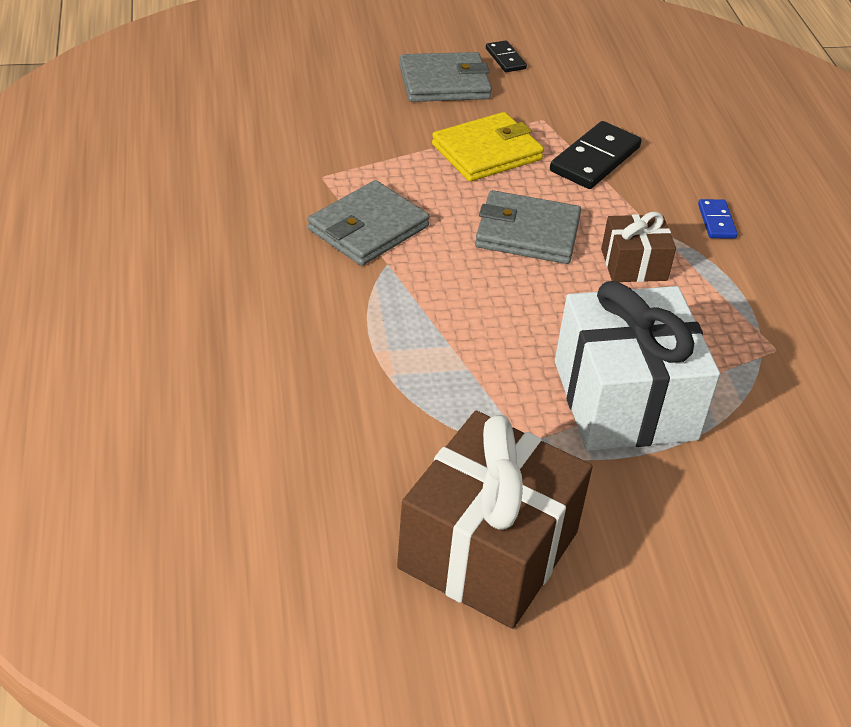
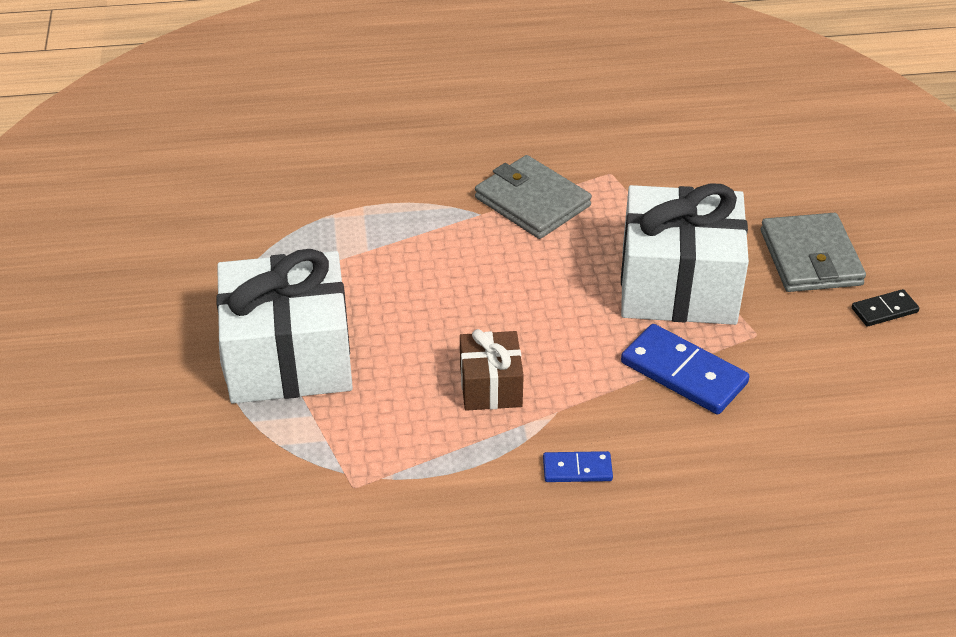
camera: 95 degrees right, 0 degrees up
(486, 152) = (678, 285): yellow wallet -> white gift
(488, 550) = (134, 263): brown gift -> none
(527, 233) = (537, 308): grey wallet -> none
(595, 159) = (683, 373): black domino -> blue domino

